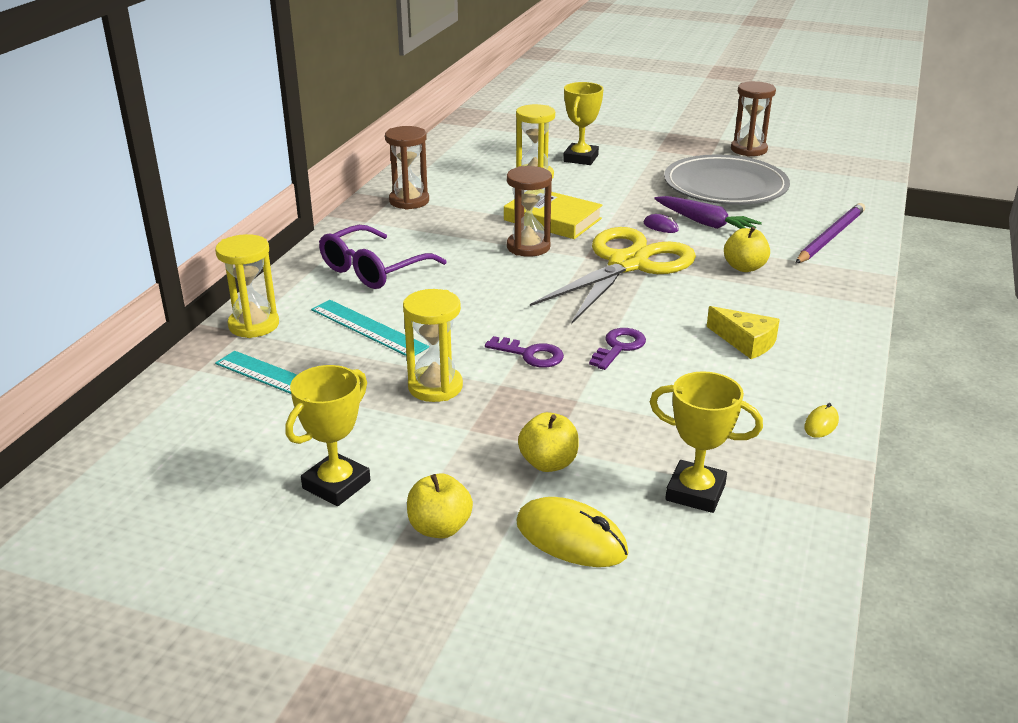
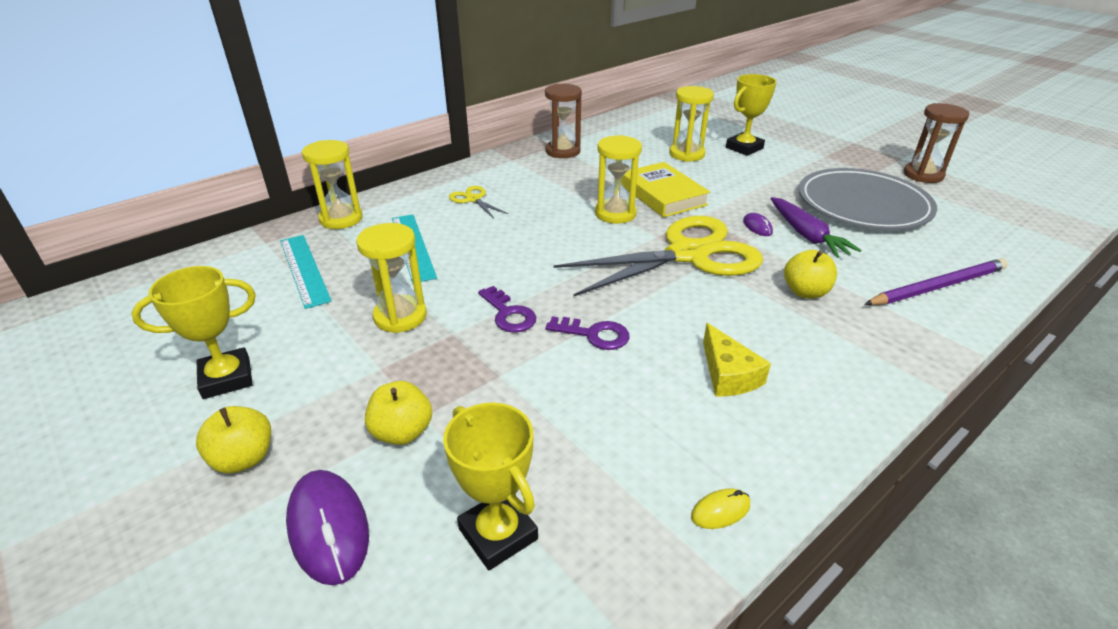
camera: 30 degrees right, 5 degrees up
(373, 270) = (473, 199): purple glasses -> yellow scissors
(528, 247) = (615, 214): brown hourglass -> yellow hourglass
(571, 538) = (328, 528): yellow mouse -> purple mouse
(619, 347) = (594, 334): purple key -> purple key turned 45 degrees clockwise

